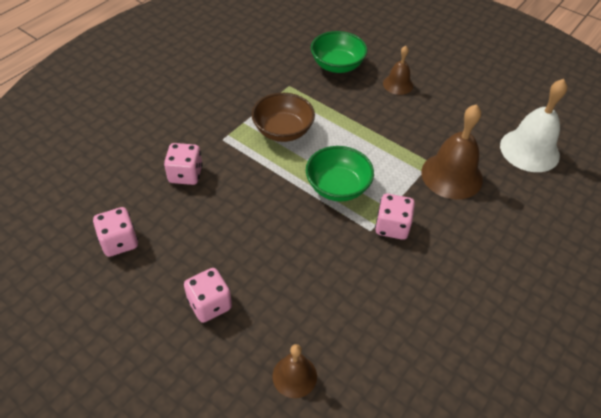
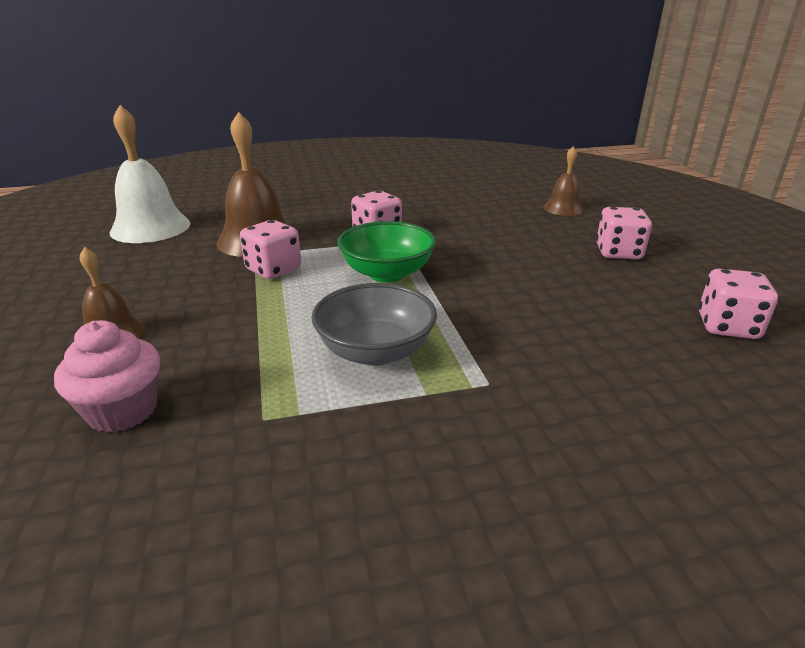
camera: 140 degrees left, 20 degrees down
(185, 174) = (590, 360): pink dice -> pink dice (273, 270)
(283, 131) = (375, 351): brown bowl -> grey bowl
(337, 65) = (122, 410): green bowl -> pink cupcake

